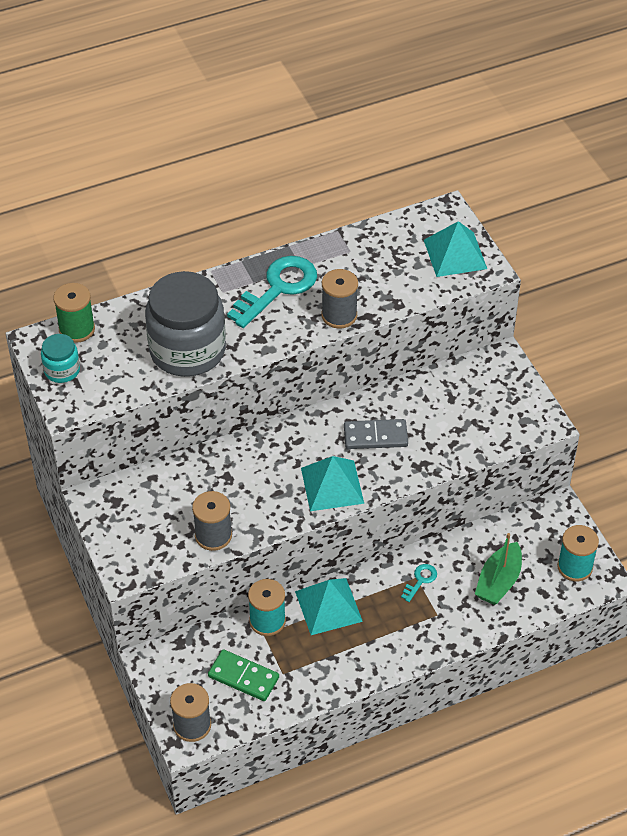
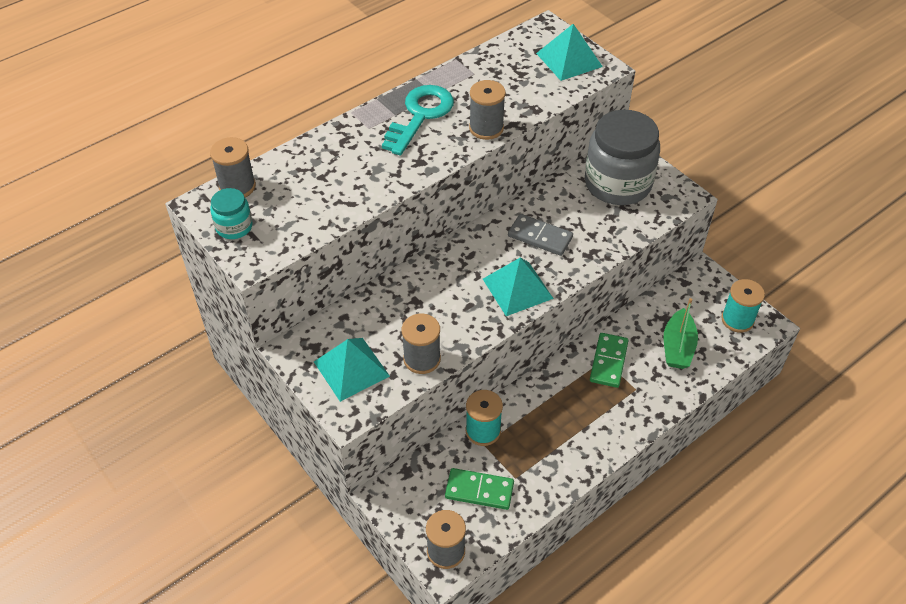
camera: 15 degrees left, 0 degrees up
(77, 329) = (237, 186): green spool -> grey spool
(187, 350) = (354, 185): grey jar -> grey jar (617, 183)
(328, 606) = (535, 404): turquoise pyramid -> turquoise pyramid (351, 369)
(375, 436) = (540, 237): grey domino -> grey domino turned 45 degrees clockwise
(420, 580) = (608, 362): turquoise key -> green domino

